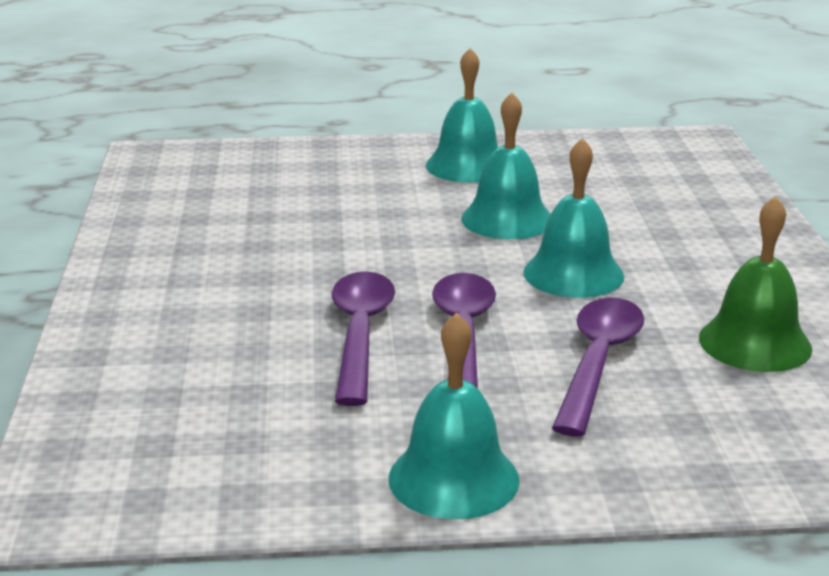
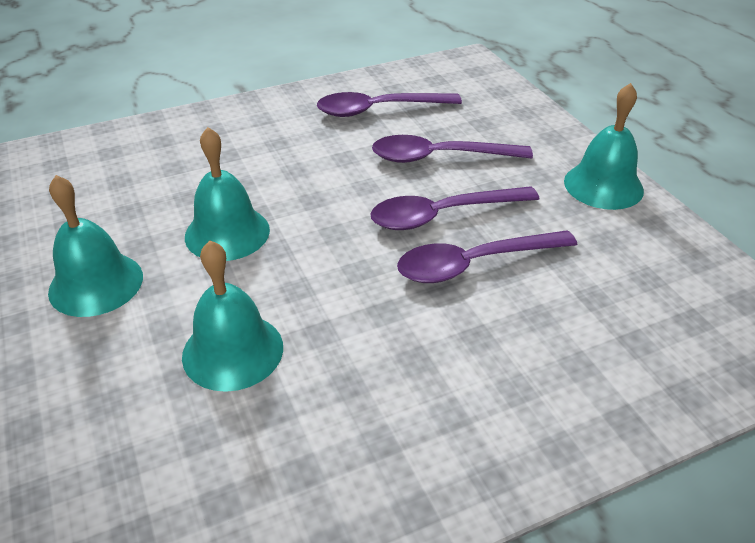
camera: 110 degrees left, 15 degrees up
(573, 274) = (318, 184): turquoise bell -> turquoise bell (233, 351)
(755, 343) = (378, 110): green bell -> purple spoon

